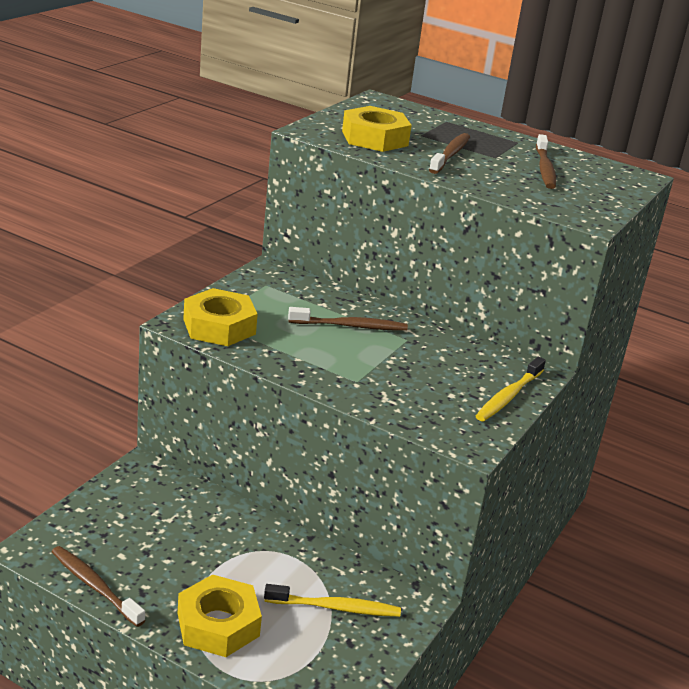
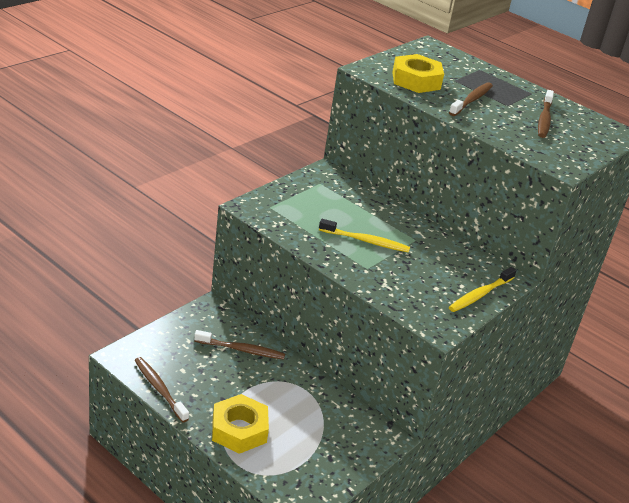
camera: 10 degrees right, 5 degrees up
(219, 326) = (276, 213): yellow nut -> none
(335, 607) = (326, 431): yellow toothbrush -> yellow toothbrush (366, 241)
(350, 326) = (375, 224): brown toothbrush -> brown toothbrush (241, 350)

